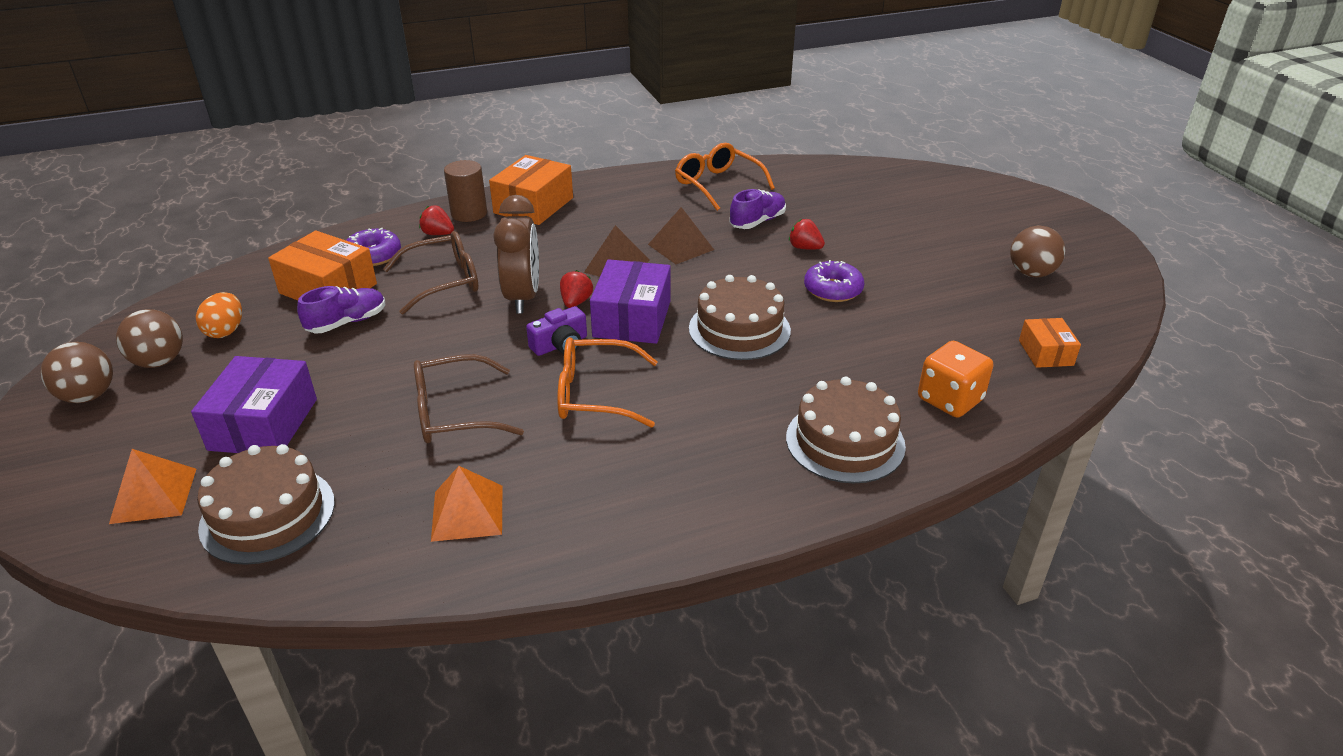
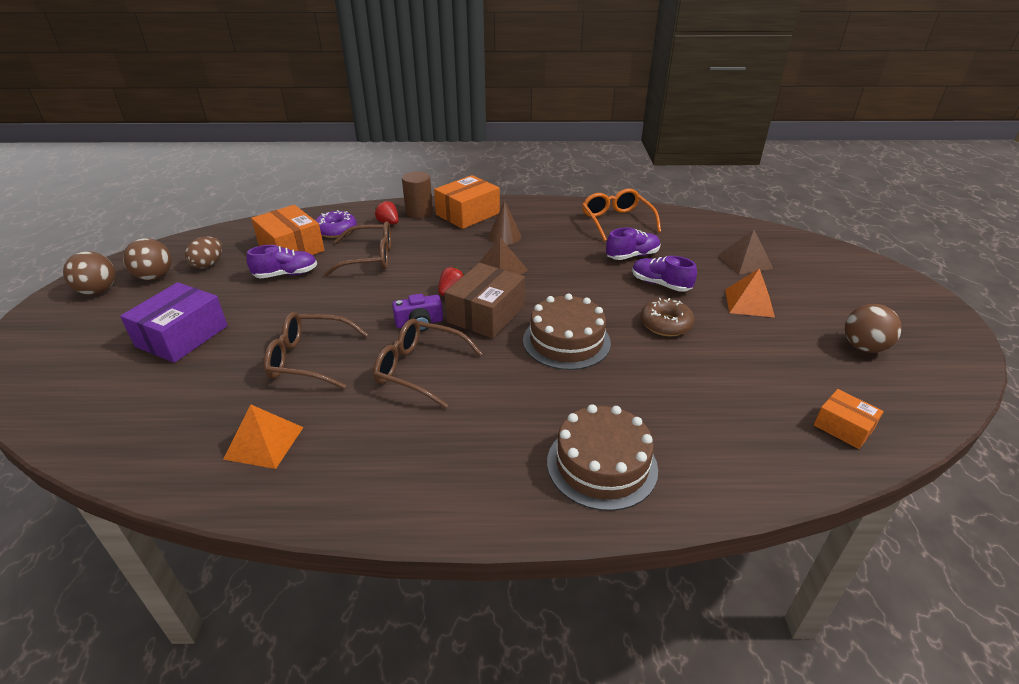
camera: 20 degrees right, 0 degrees up
(154, 495) = (80, 371): orange pyramid -> orange pyramid (749, 303)
(225, 331) = (208, 264): orange egg -> brown egg
(268, 514) = (135, 405): brown cake -> none
(523, 297) = (416, 280): brown clock -> none
(596, 394) = (420, 369): orange glasses -> brown glasses
(597, 225) = (504, 236): none -> brown cone
(632, 318) = (486, 314): purple box -> brown box
(680, 247) = (558, 264): brown pyramid -> brown pyramid (745, 261)
(805, 248) = (660, 284): red strawberry -> purple shoe
(833, 289) = (665, 324): purple donut -> brown donut
(950, 400) = (722, 450): orange dice -> none
(1046, 353) = (843, 427): orange box -> orange box turned 60 degrees counterclockwise

